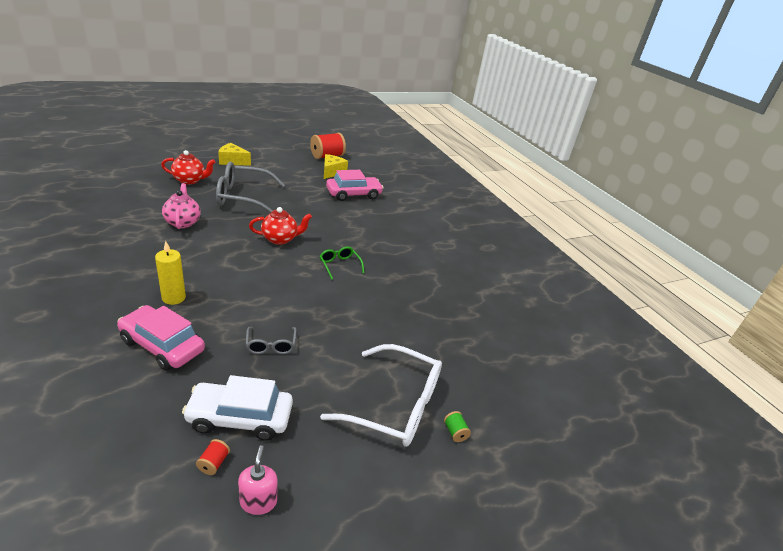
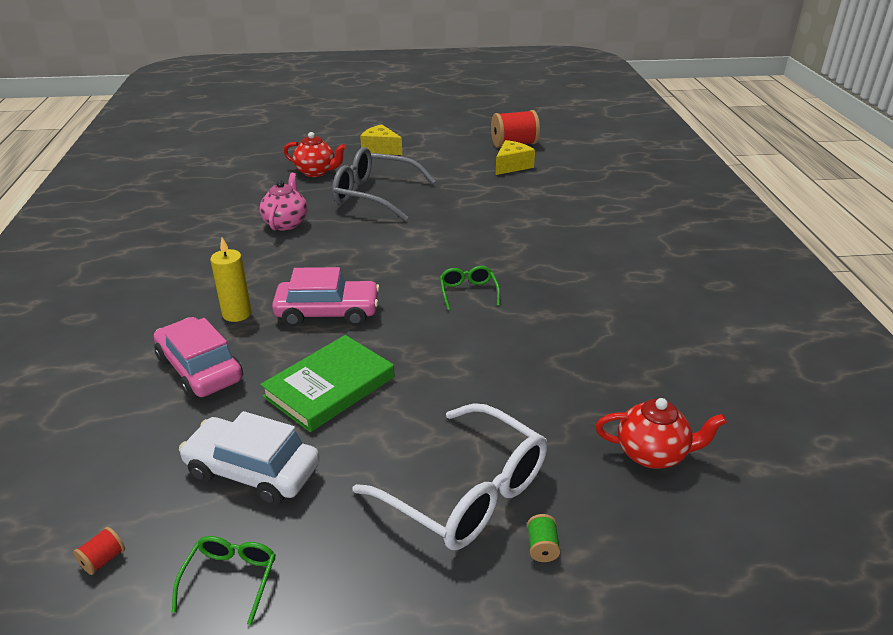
camera: 25 degrees right, 0 degrees up
(214, 463) = (198, 520): red spool -> red spool (103, 560)
(258, 501) = (231, 578): pink soap dispenser -> green glasses
(271, 345) = (329, 387): grey glasses -> green book
(280, 239) = (400, 251): red teapot -> red teapot (652, 454)
(353, 194) = (531, 197): pink car -> pink car (328, 312)

